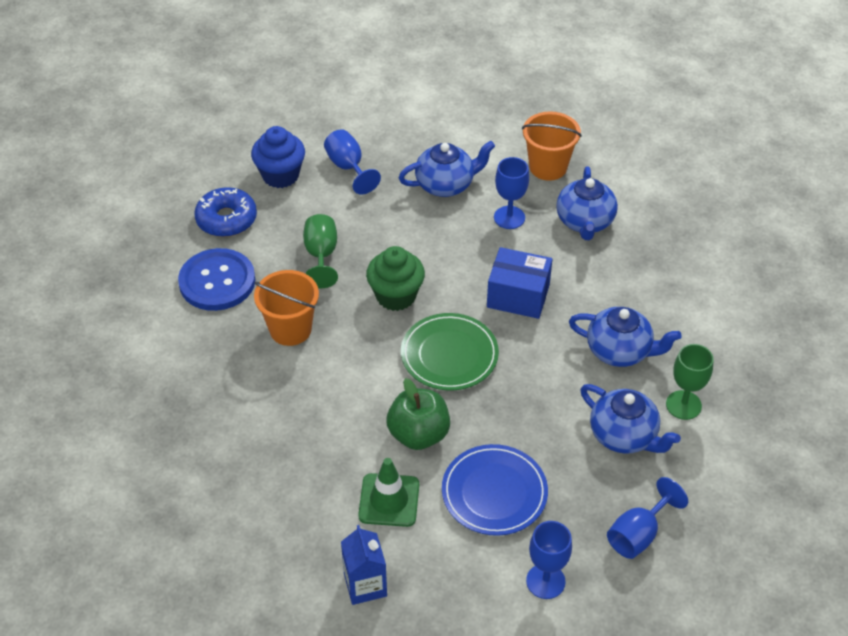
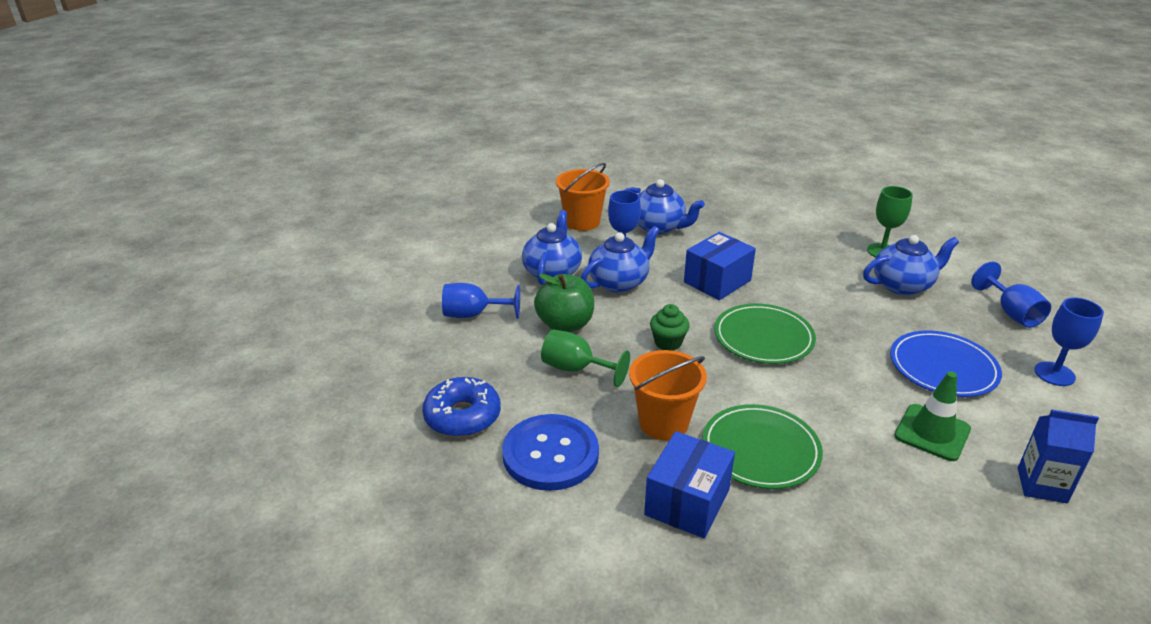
camera: 60 degrees left, 15 degrees down
(214, 371) = (687, 502): none -> blue box
(280, 175) = (438, 358): blue cupcake -> none
(296, 395) = (760, 450): none -> green plate
(396, 296) = (668, 342): green cupcake -> green cupcake, size x0.64
(418, 434) = (854, 387): green apple -> green apple (565, 325)
(619, 351) = (810, 258): blue teapot -> blue teapot (619, 282)

